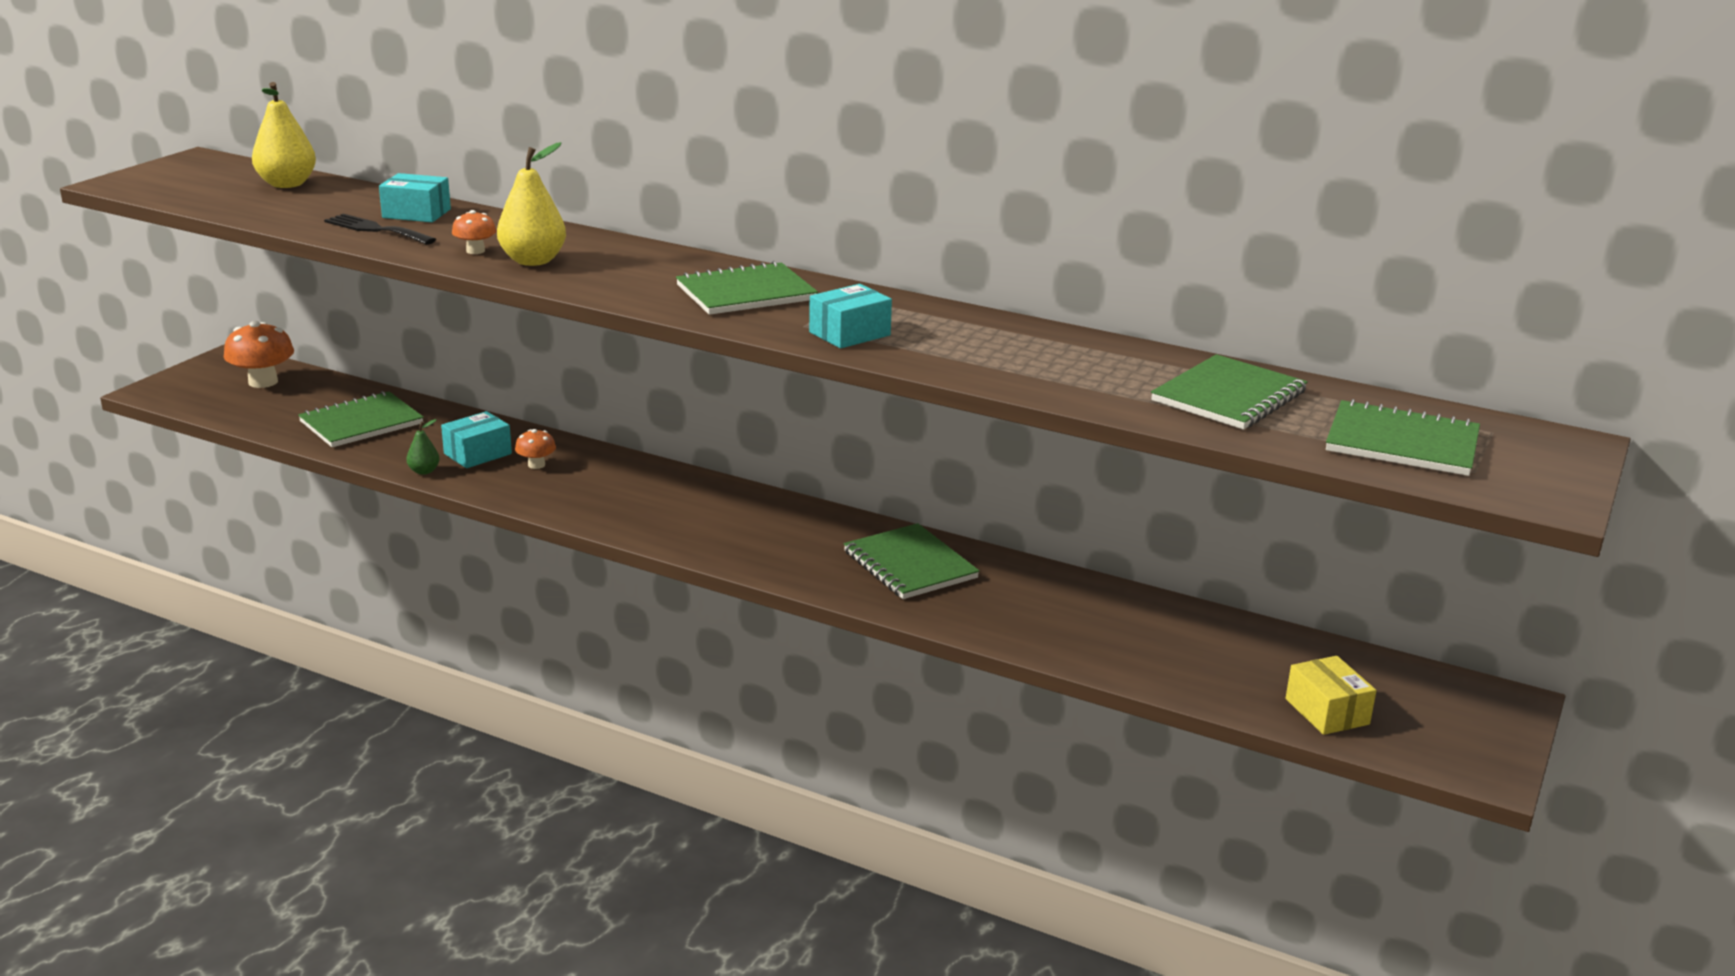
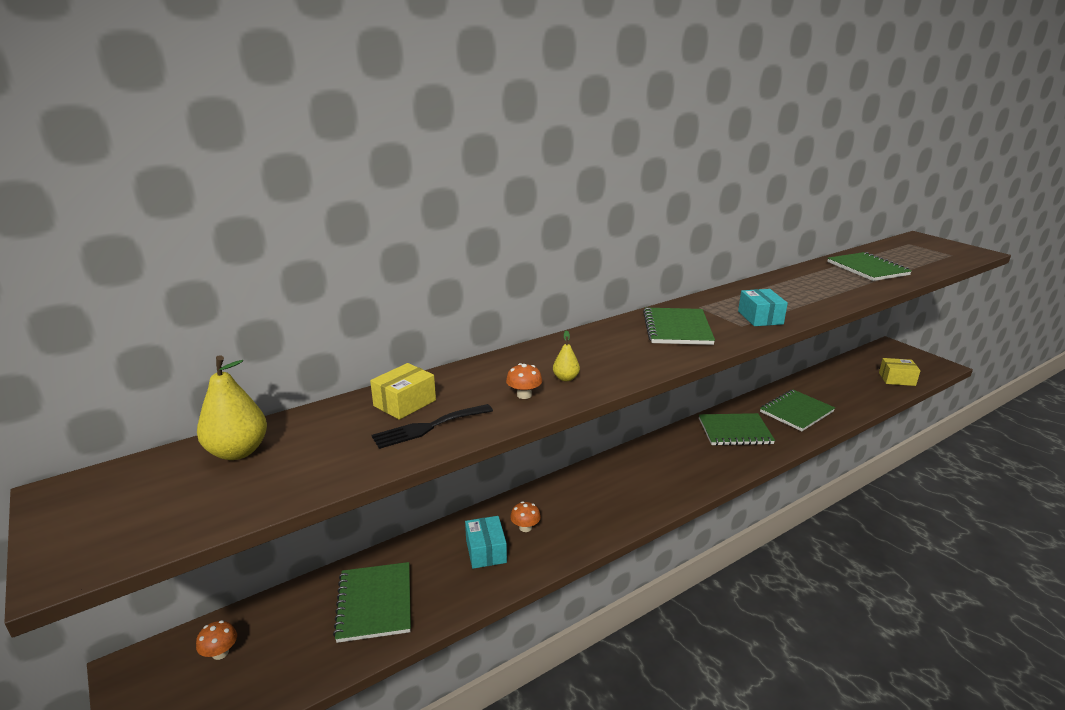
camera: 60 degrees left, 0 degrees up
(263, 382) = (220, 653): orange mushroom -> orange mushroom, size x0.55
(416, 213) = (404, 403): turquoise box -> yellow box
(424, 471) = (495, 586): green pear -> none
(533, 261) = (566, 378): yellow pear -> yellow pear, size x0.51
(1402, 442) = (922, 257): green notebook -> green notebook (796, 412)

